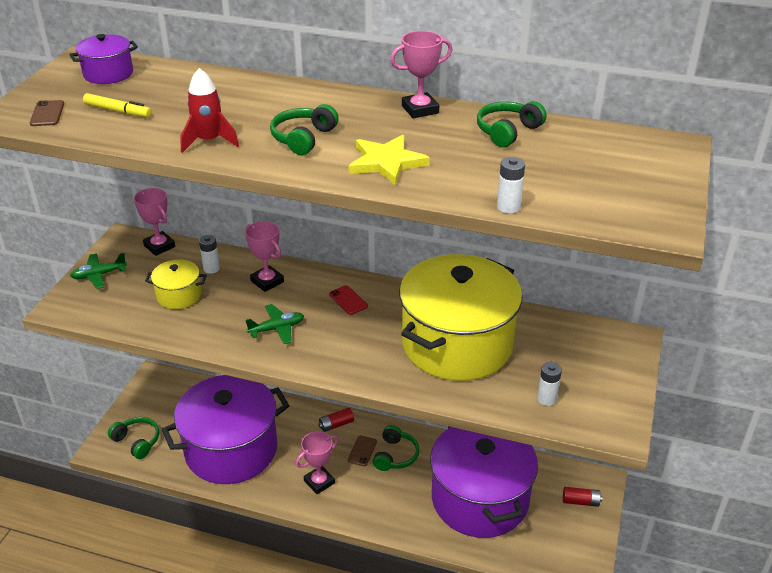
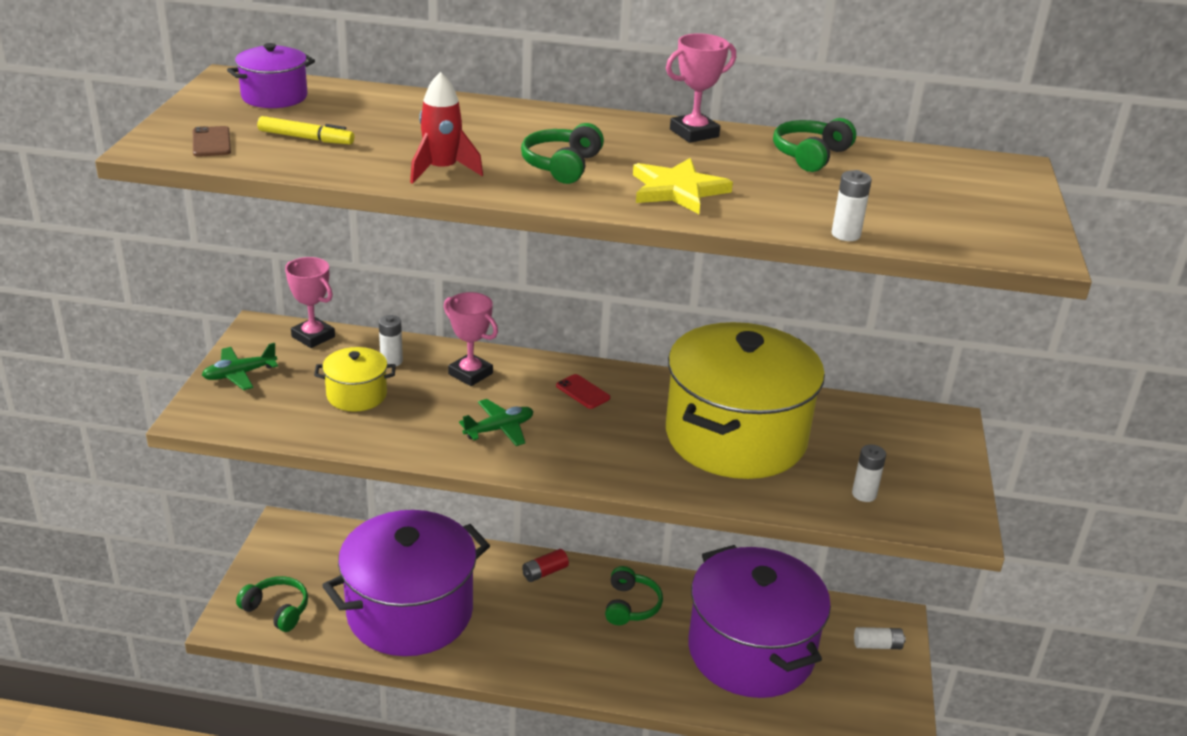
camera: 10 degrees left, 5 degrees down
(319, 482) = (537, 645): pink trophy -> none
(362, 451) = (586, 602): brown phone -> none
(580, 501) = (877, 645): red battery -> white battery

